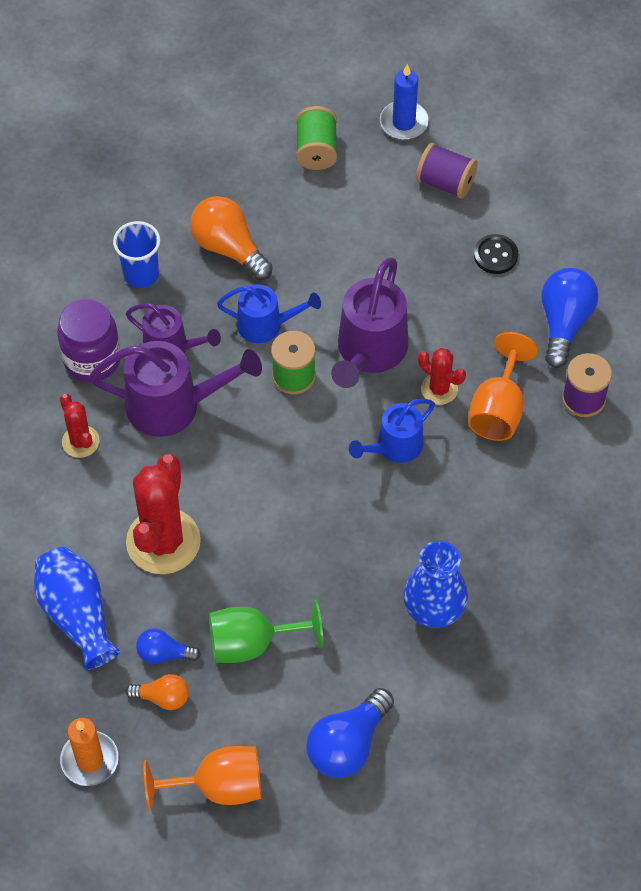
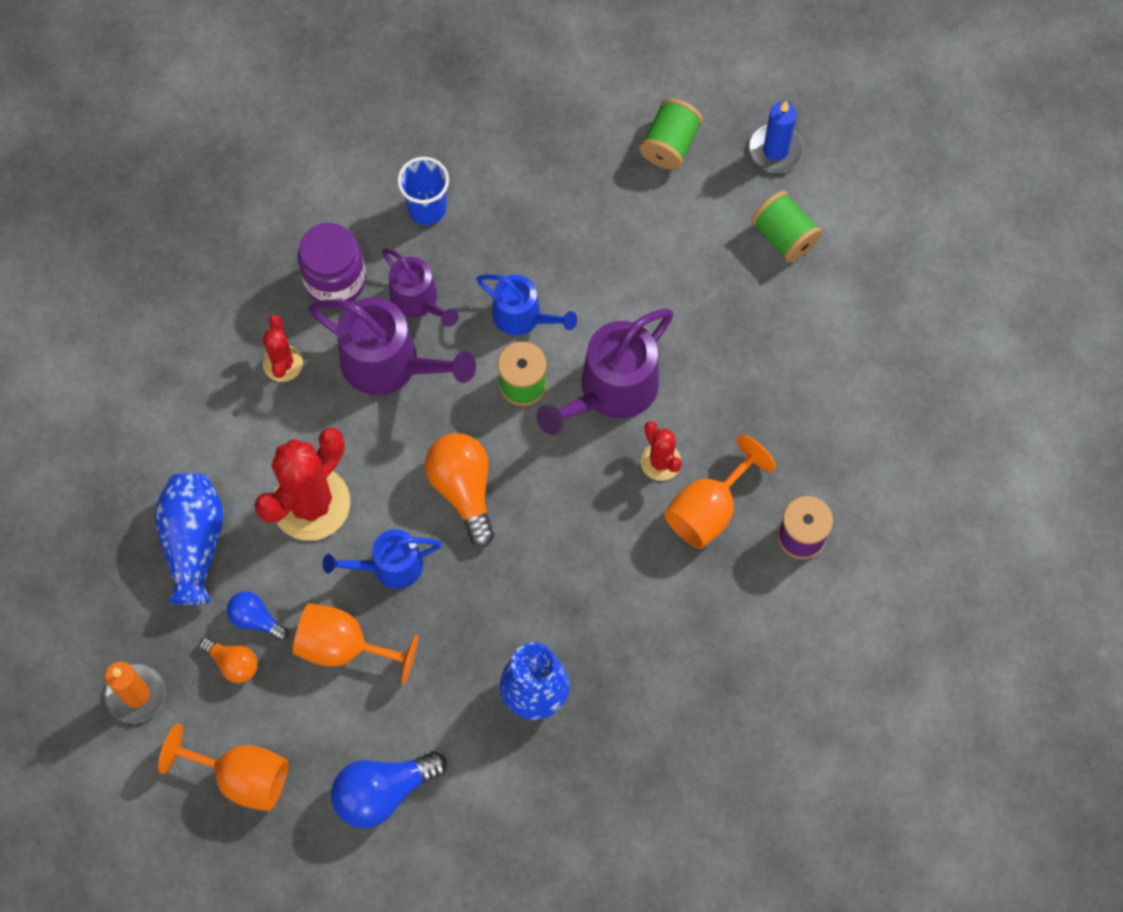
camera: 25 degrees right, 10 degrees up
(229, 248) = (527, 216): orange light bulb -> orange light bulb (463, 489)
(252, 643) = (343, 647): green goblet -> orange goblet
(394, 447) = (584, 504): blue watering can -> blue watering can (389, 566)
(445, 182) = (784, 236): purple spool -> green spool
(495, 255) = (794, 340): black button -> none
(564, 323) = (825, 445): blue light bulb -> none

